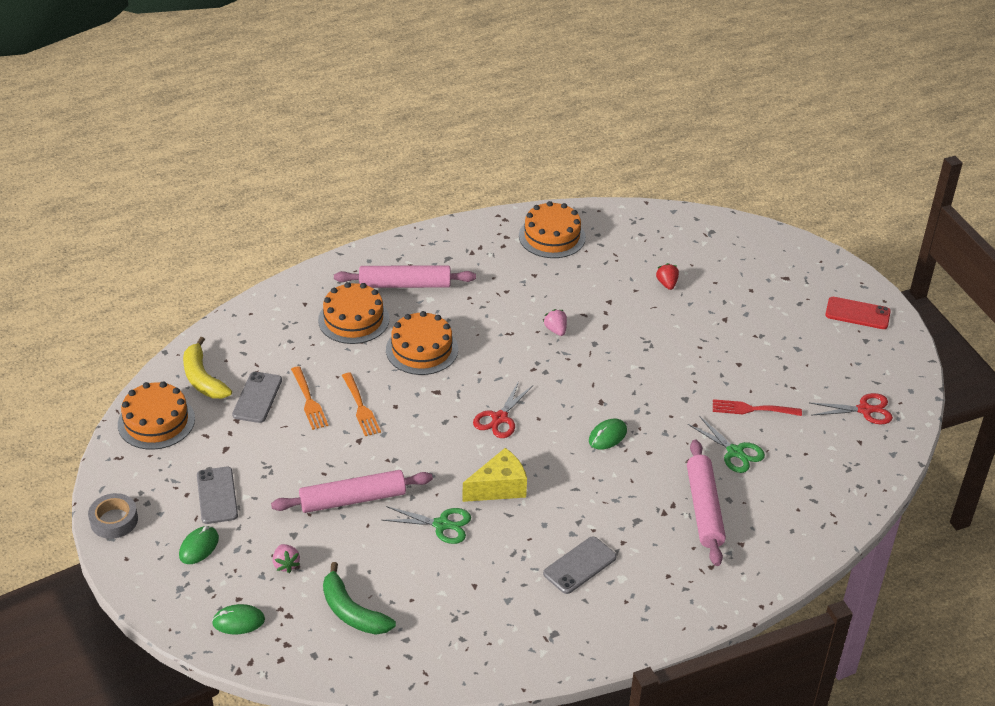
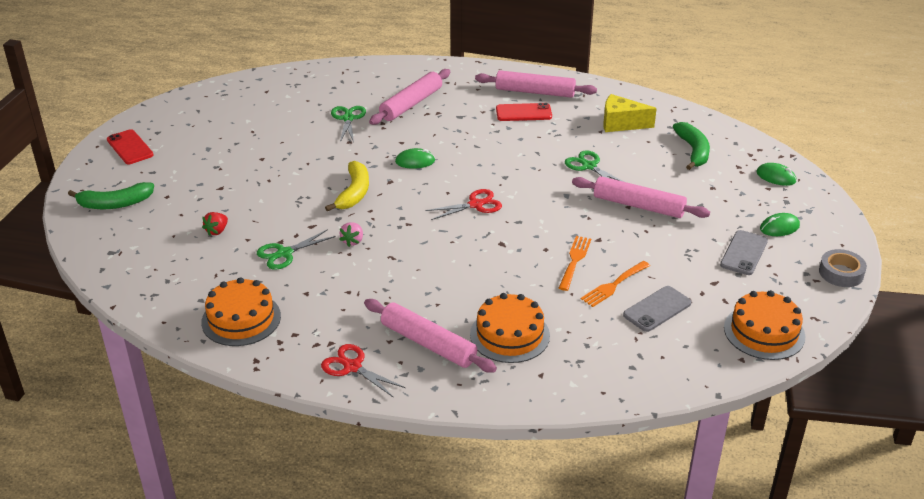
camera: 140 degrees left, 5 degrees down
(203, 379) = (696, 349): yellow banana -> yellow banana (354, 193)
(286, 564) = (719, 191): pink strawberry -> none
(309, 401) = (613, 285): orange fork -> orange fork turned 150 degrees counterclockwise
(422, 349) = (478, 279): orange cake -> none
(499, 487) = (526, 167): yellow cheese -> yellow cheese (621, 124)
(579, 565) = (523, 113): grey phone -> red phone
(592, 294) = (284, 253): none -> green scissors
(603, 609) = (535, 92): none -> pink rolling pin
(752, 409) = (299, 132): red fork -> none
(775, 264) = (115, 204): none -> green banana
(865, 410) = (233, 102): red scissors -> red scissors (352, 367)

